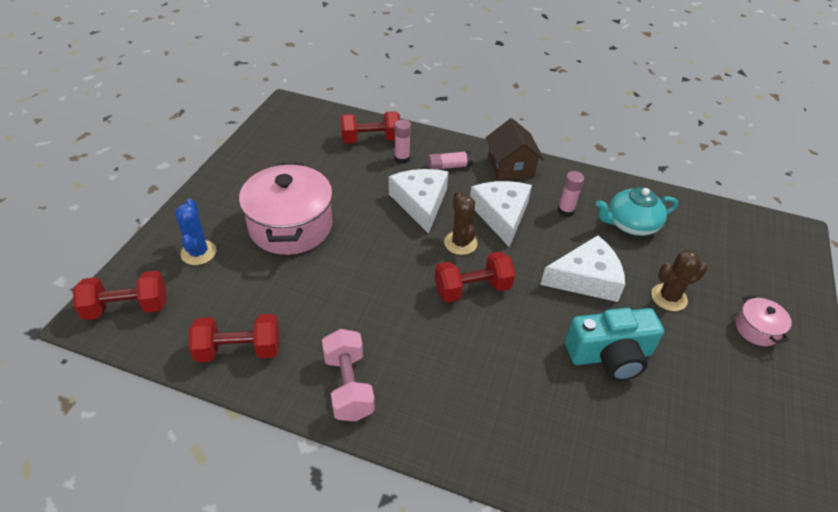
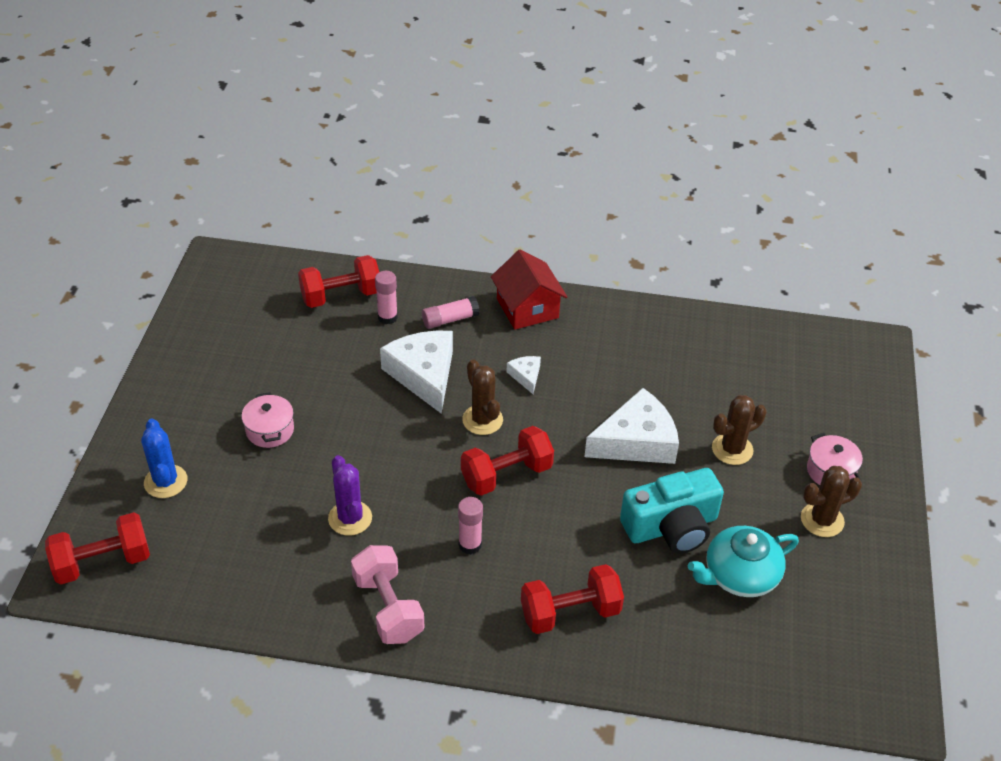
camera: 10 degrees left, 0 degrees up
(239, 350) = (252, 589): red dumbbell -> red dumbbell (570, 612)
(291, 226) = (270, 430): pink pot -> pink pot, size x0.46
(335, 304) = (350, 518): none -> purple cactus
(501, 215) = (526, 376): white cheese -> white cheese, size x0.47
(510, 167) = (527, 308): brown house -> red house
(565, 211) = (603, 359): pink glue stick -> pink glue stick (470, 544)
(631, 224) = (682, 364): turquoise teapot -> turquoise teapot (739, 575)
(748, 371) = (822, 520): none -> brown cactus

